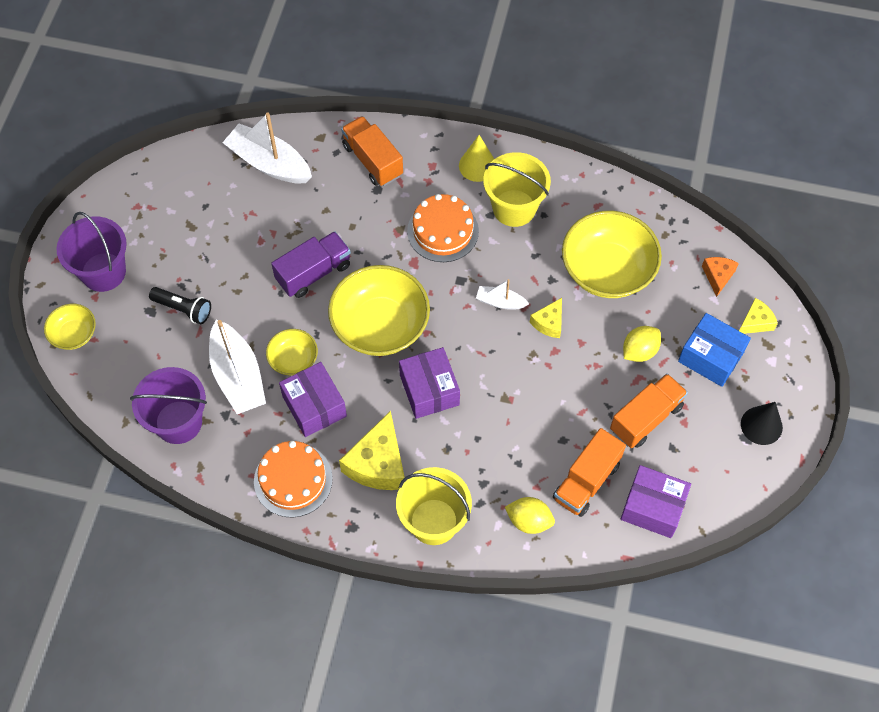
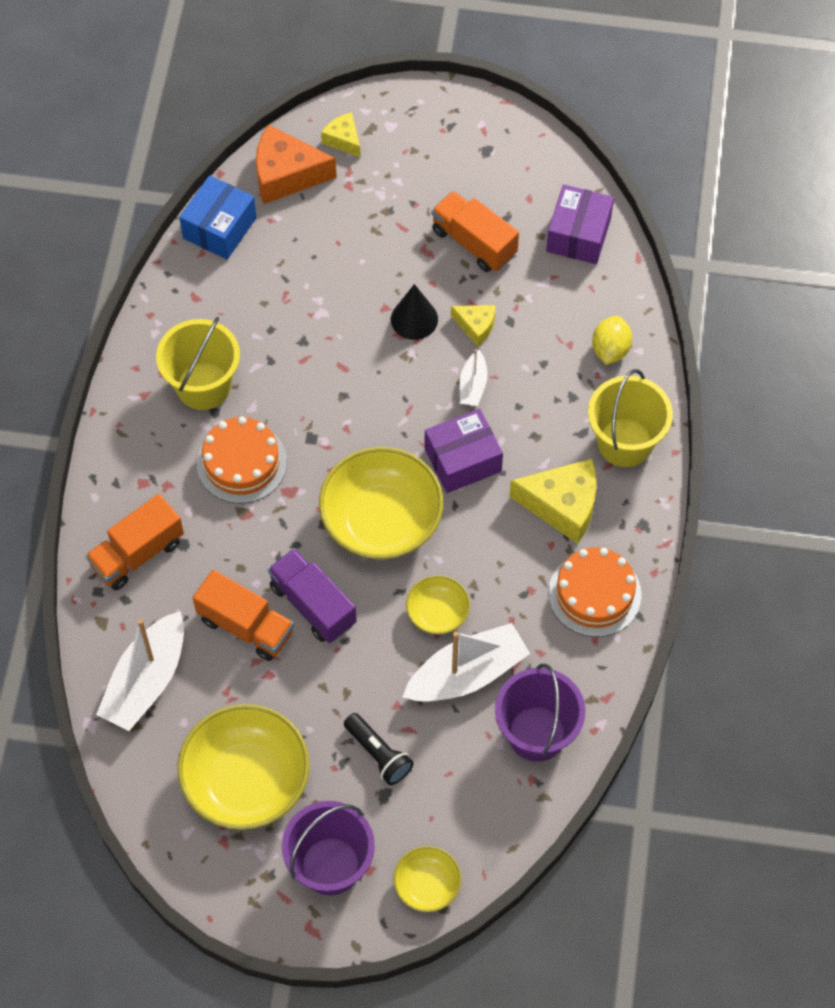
camera: 95 degrees left, 0 degrees up
(183, 309) = (378, 754): black flashlight -> black flashlight turned 120 degrees clockwise
(314, 406) = (498, 582): purple box -> none
(477, 165) = (141, 431): yellow cone -> none
(500, 302) = (338, 393): white boat -> white boat (473, 385)
(549, 323) = (362, 341): yellow cheese -> yellow cheese (476, 326)
(586, 481) = (556, 297): orange truck -> orange truck (245, 626)
(607, 270) = (285, 284): yellow bowl -> yellow bowl (246, 781)
(639, 351) = (390, 250): yellow lemon -> none
(710, 357) = (391, 182): blue box -> blue box (219, 228)
(718, 276) = (286, 175): orange cheese -> orange cheese, size x1.84
(761, 425) = (470, 136): black cone -> black cone (414, 319)

